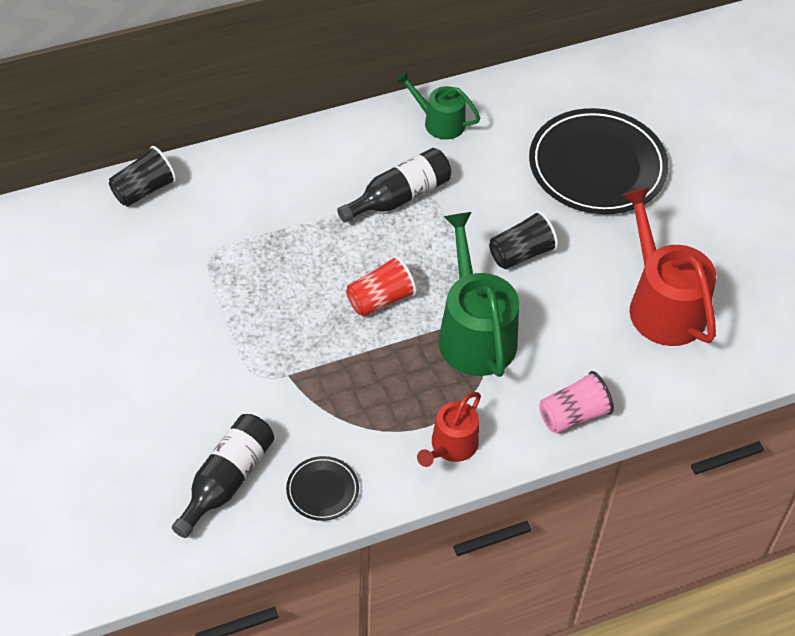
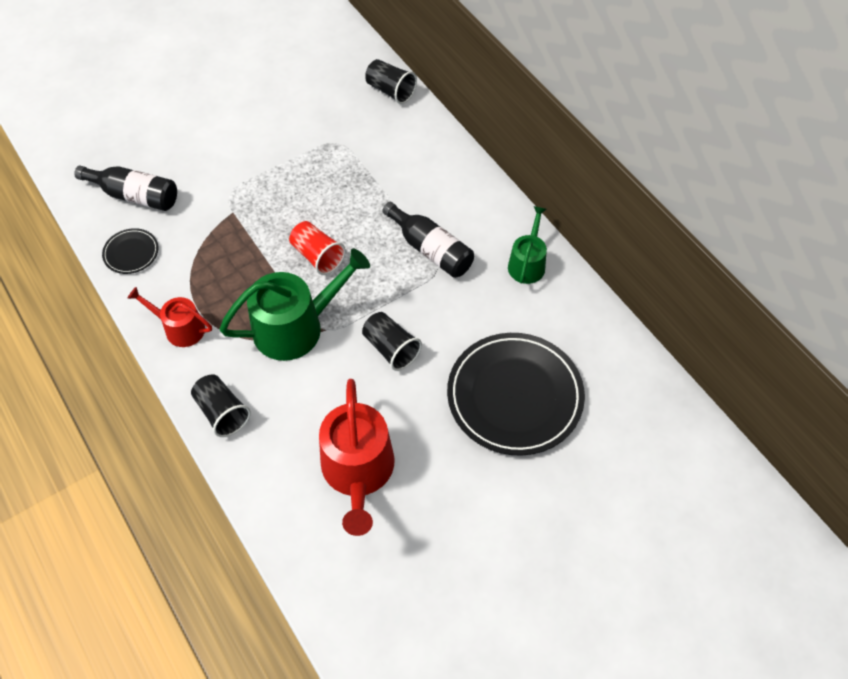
camera: 80 degrees right, 5 degrees up
(573, 415) = (222, 412): pink cup -> black cup
(662, 305) = (358, 471): red watering can -> red watering can turned 120 degrees clockwise

